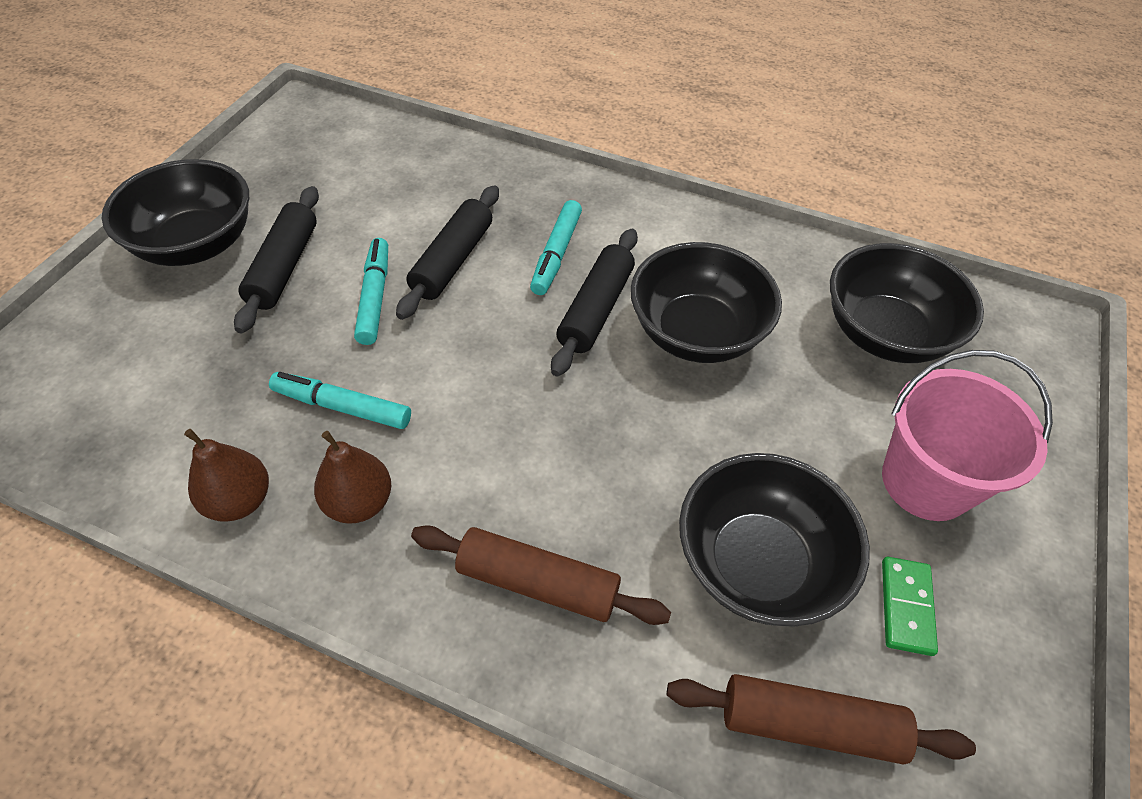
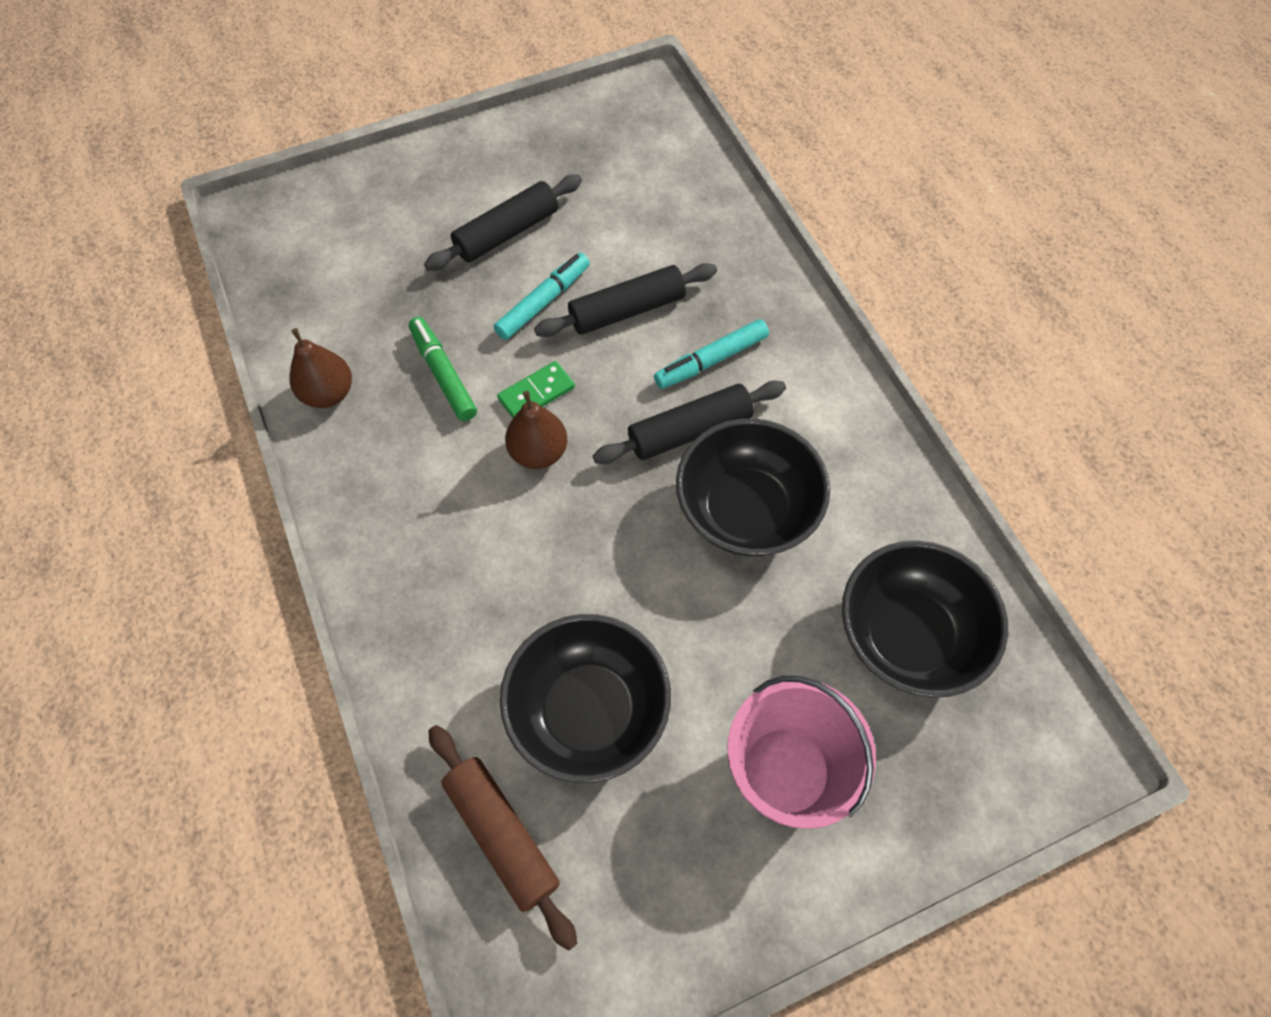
camera: 45 degrees right, 10 degrees up
(196, 244) = (469, 173): black bowl -> none
(342, 407) = (443, 374): turquoise marker -> green marker
(359, 502) = (391, 451): brown pear -> brown pear (538, 452)
(538, 583) = (439, 596): brown rolling pin -> none
(906, 607) = (655, 833): green domino -> green domino (536, 393)

